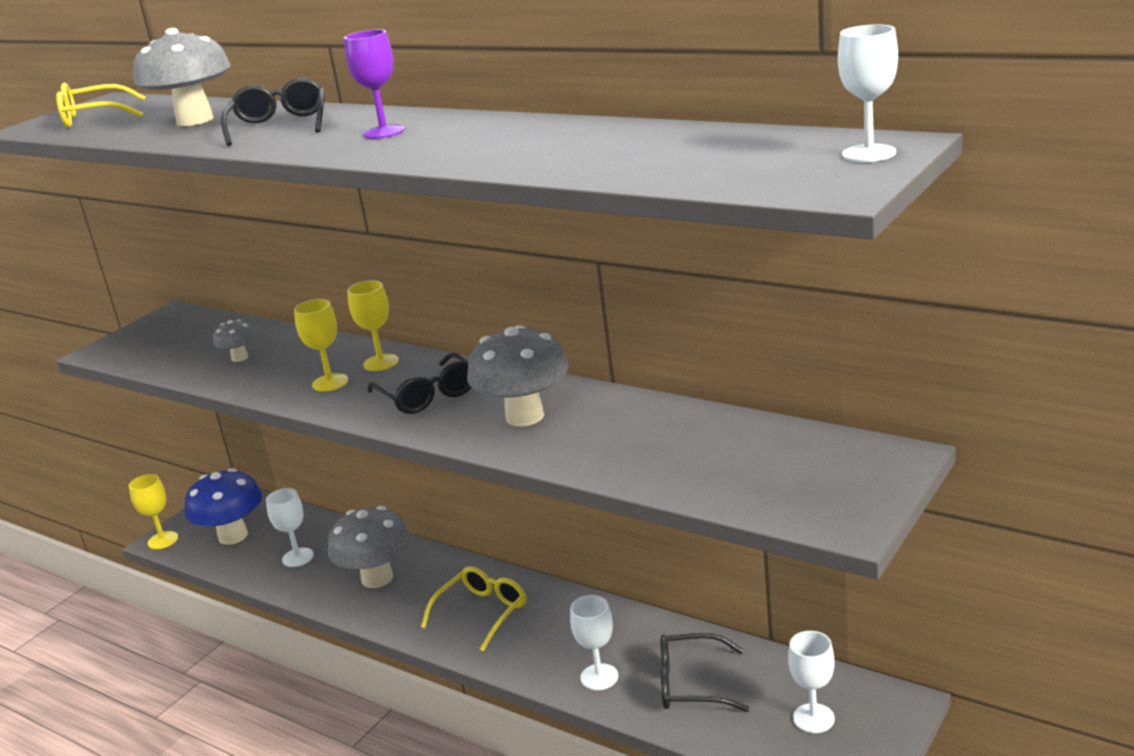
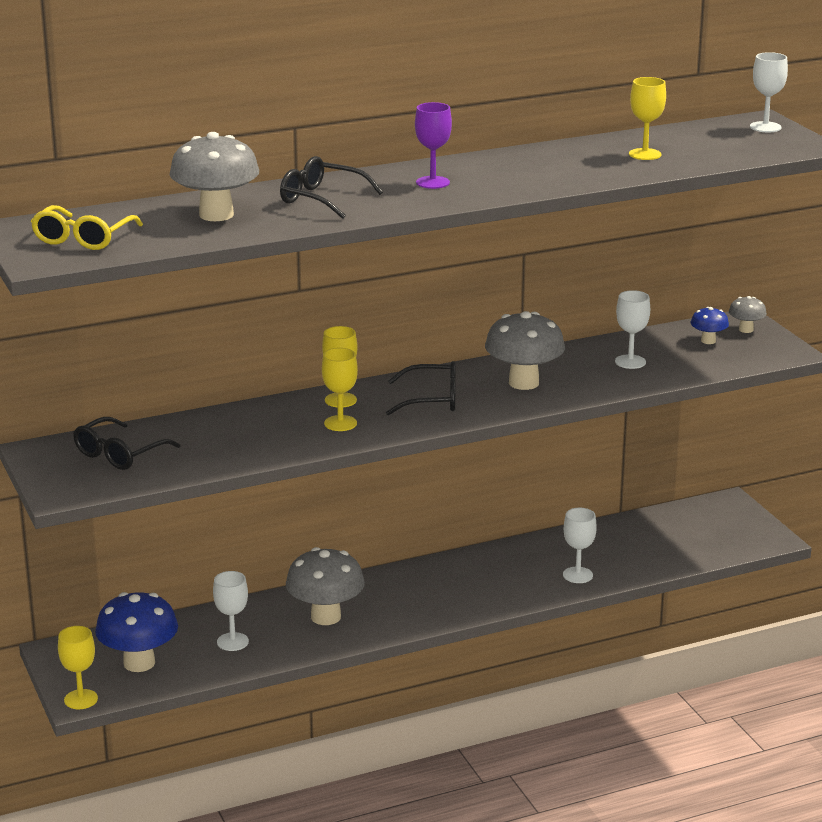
camera: 60 degrees left, 0 degrees up
(240, 358) = (215, 443): grey mushroom -> grey mushroom (746, 330)
(482, 613) = (441, 590): yellow glasses -> none
(630, 152) = (645, 154): none -> yellow goblet
(691, 684) = (628, 550): black glasses -> black glasses (119, 454)
(793, 461) = (708, 341): none -> blue mushroom
(813, 718) = (708, 528): white goblet -> white goblet (630, 362)

